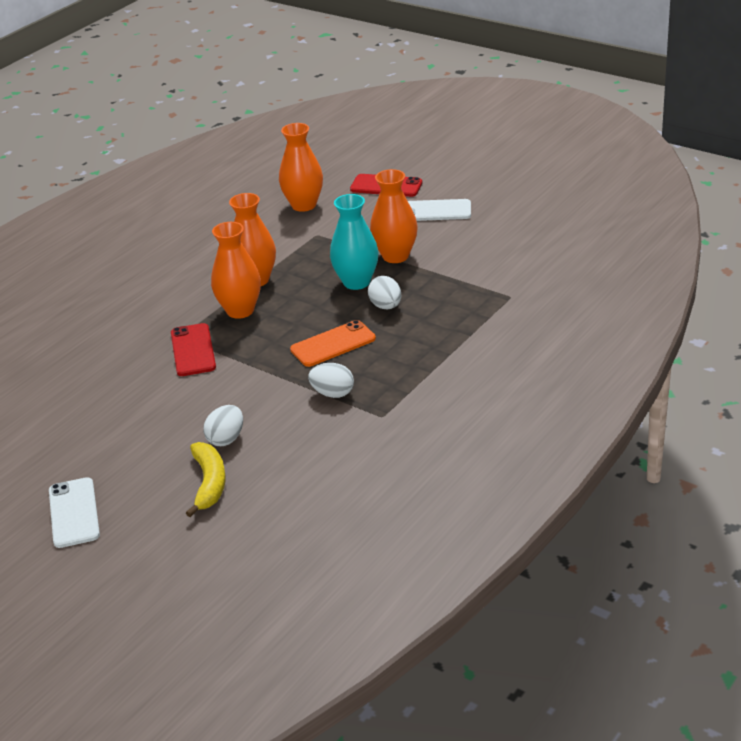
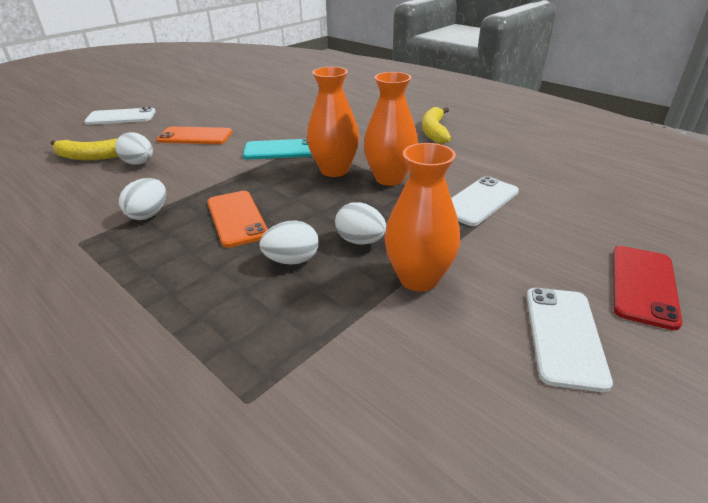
camera: 95 degrees right, 0 degrees up
(149, 265) = (434, 131): none -> yellow banana
(151, 421) = (195, 136): none -> orange phone
(193, 350) = (281, 150): red phone -> turquoise phone
(292, 237) = (479, 201): none -> white phone
(304, 205) = (564, 211): orange vase -> none
(356, 282) = (360, 241): turquoise vase -> white egg

